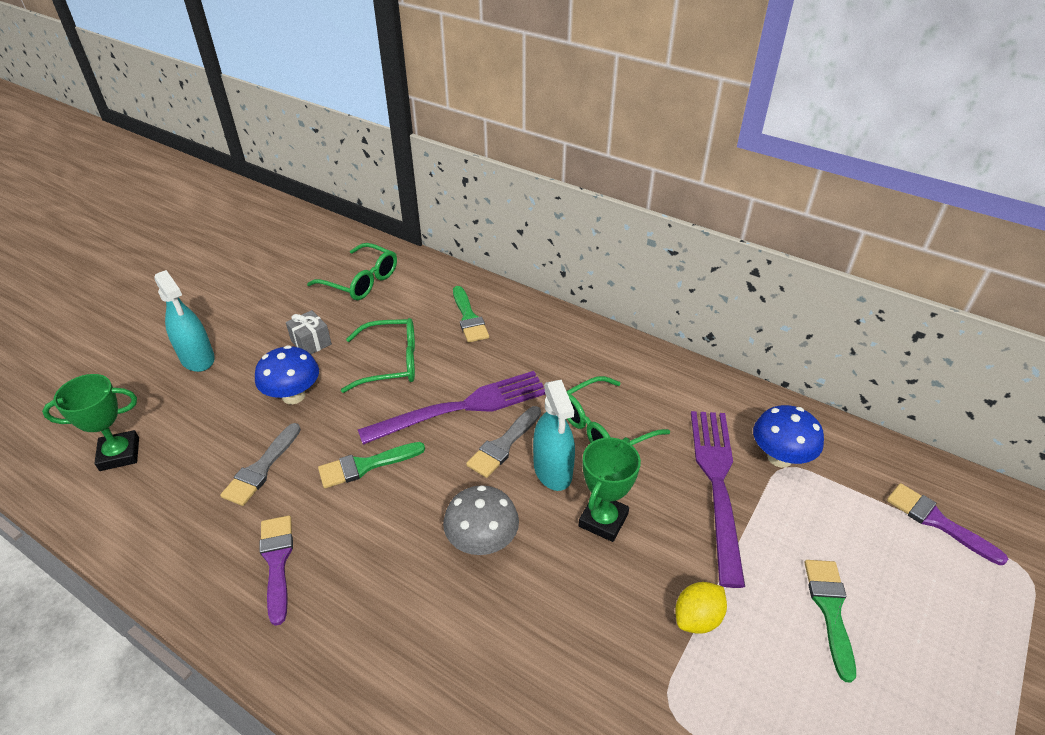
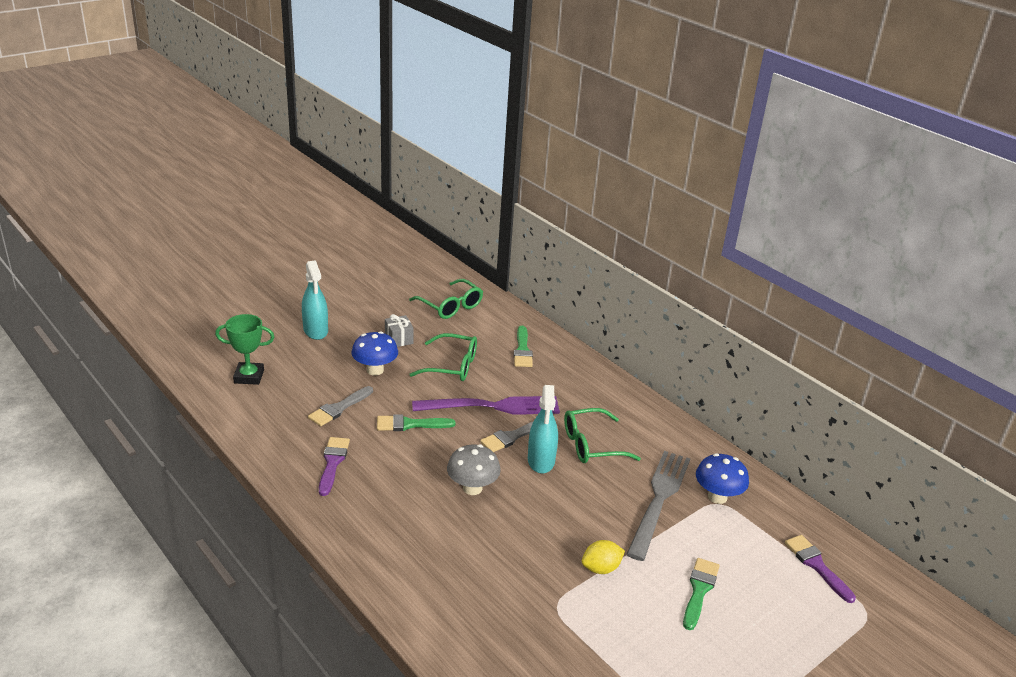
camera: 15 degrees right, 10 degrees down
(603, 520) = (563, 498): green trophy -> none
(716, 483) = (659, 499): purple fork -> grey fork

